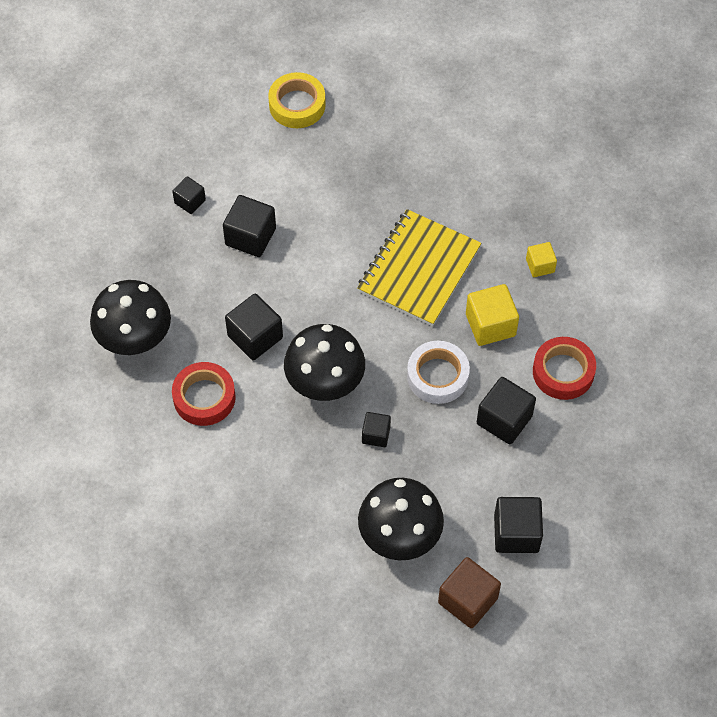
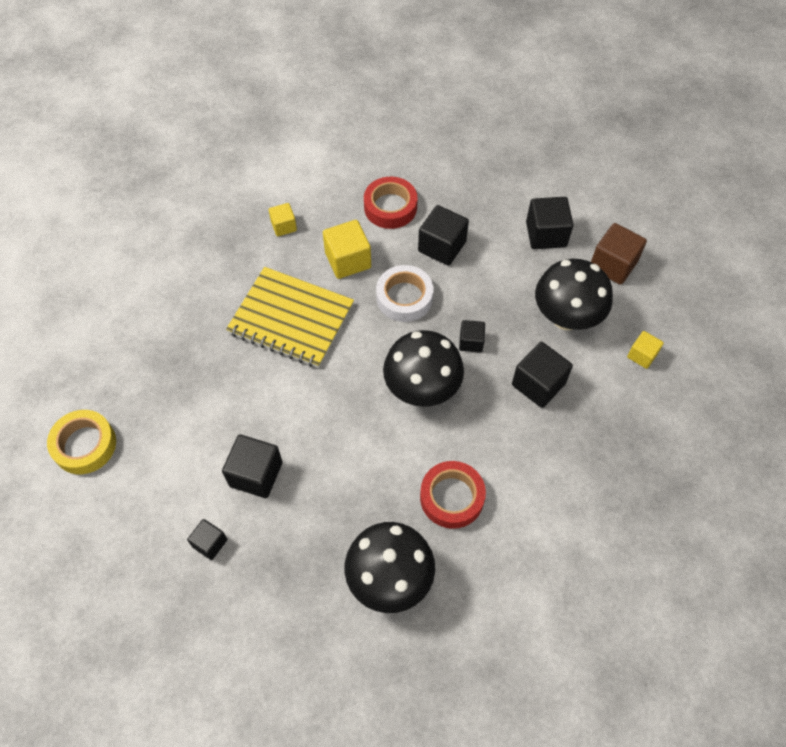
camera: 95 degrees left, 0 degrees up
(255, 337) = (377, 456): black cube -> black cube (538, 384)
(343, 606) = (642, 355): none -> yellow cube

